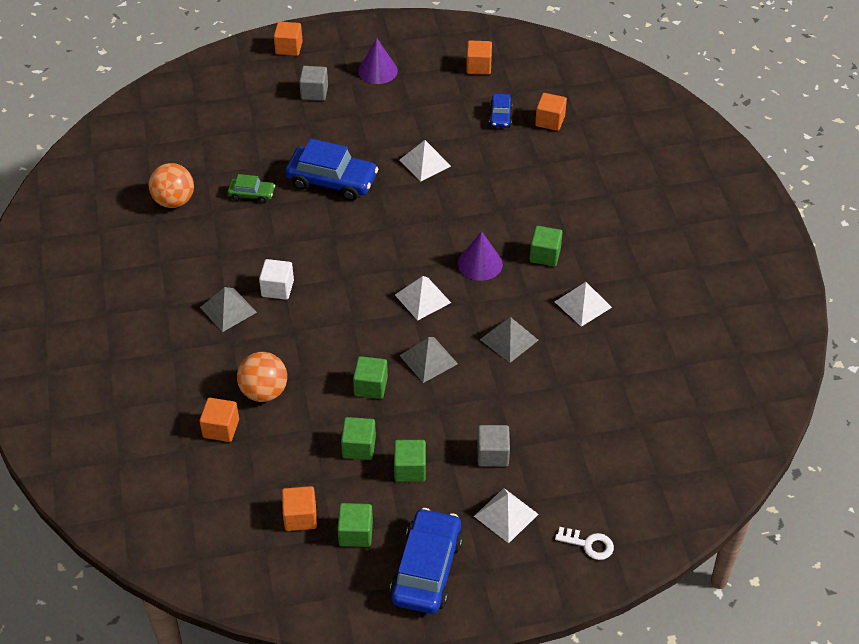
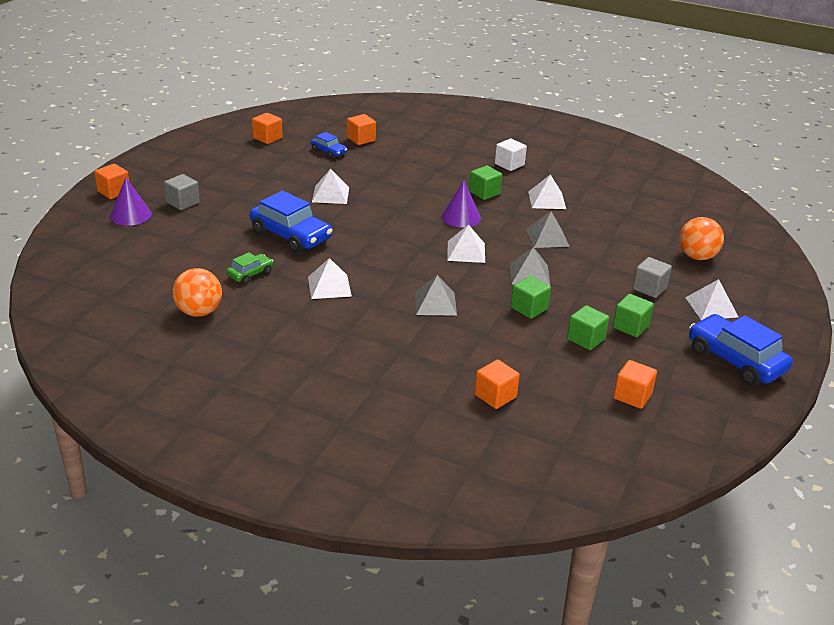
camera: 55 degrees left, 15 degrees down
(228, 309) = (365, 337): grey pyramid -> grey pyramid (435, 303)
(264, 392) = (478, 358): orange ball -> orange ball (697, 256)
(277, 288) = (373, 305): white cube -> white cube (509, 164)
(279, 248) = (329, 286): none -> white pyramid
(332, 181) = (291, 235): blue car -> blue car turned 75 degrees clockwise
(355, 533) = (673, 377): green cube -> none
(378, 71) = (205, 171): purple cone -> purple cone (130, 215)
(589, 544) = (765, 288): white key -> none

